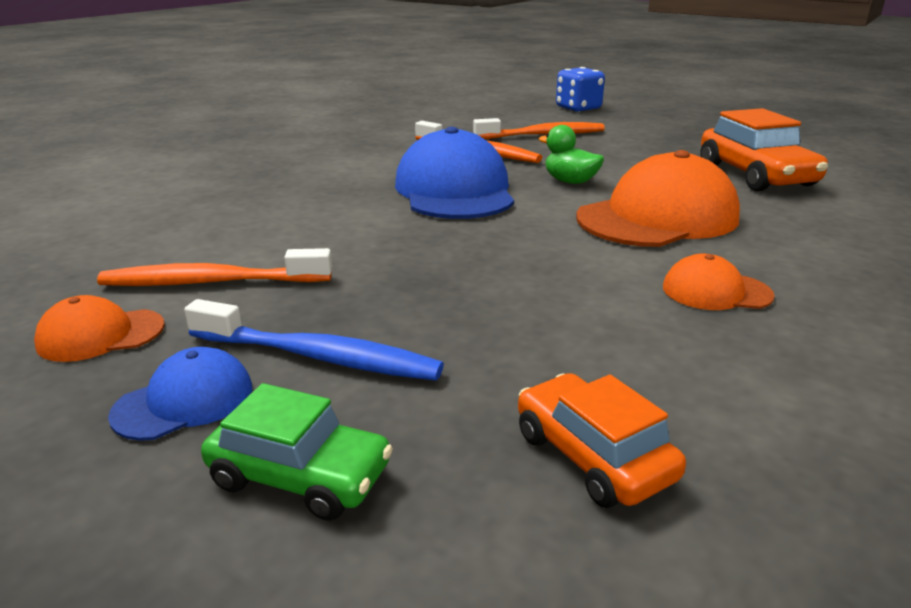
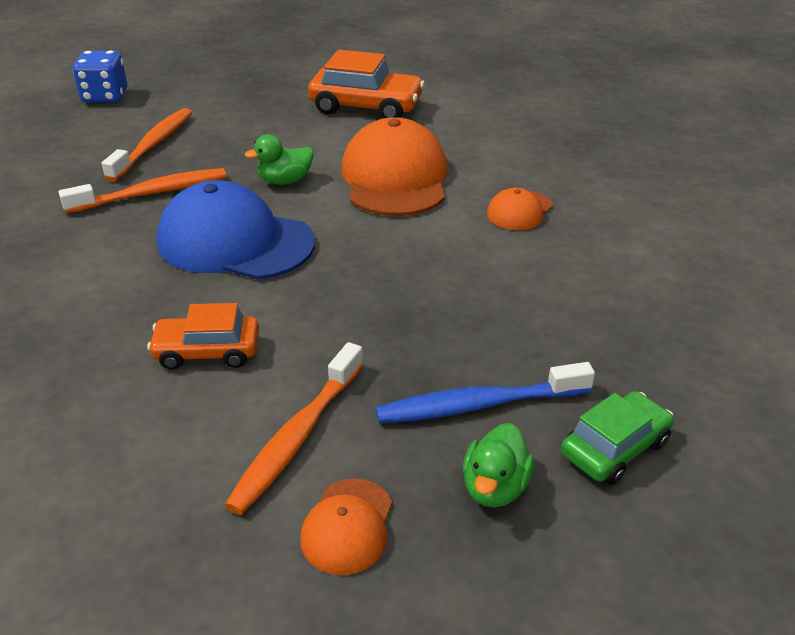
camera: 60 degrees left, 10 degrees up
(184, 401) = (495, 487): blue cap -> green duck
(318, 356) = (478, 405): blue toothbrush -> blue toothbrush turned 150 degrees counterclockwise
(593, 456) = (654, 331): orange car -> orange car (207, 351)

